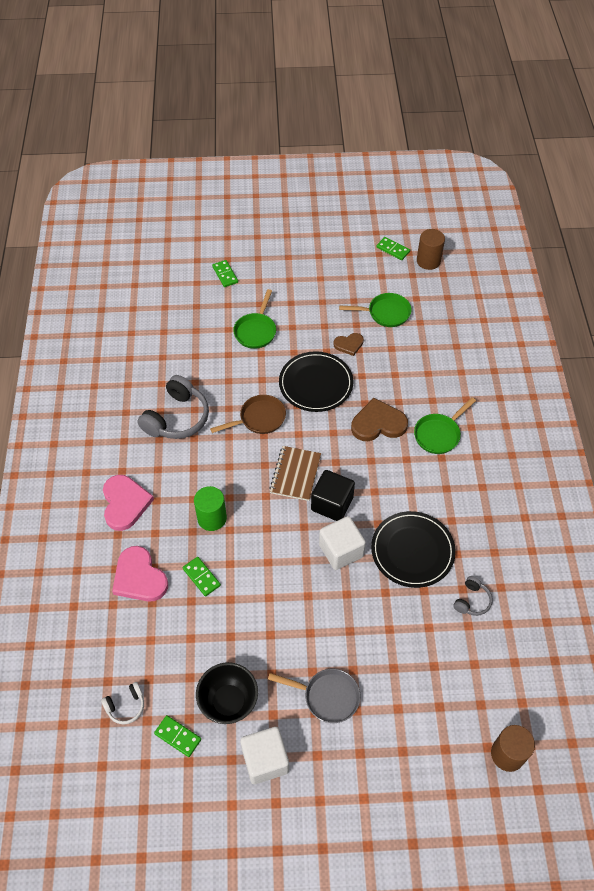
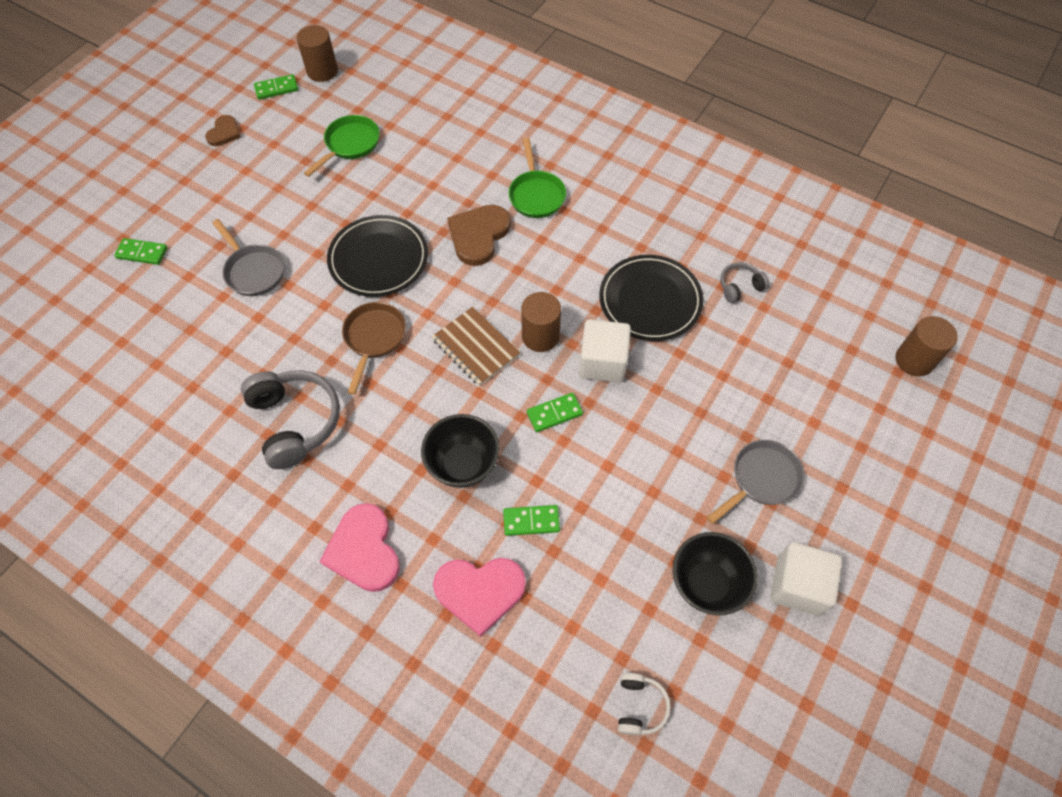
camera: 55 degrees left, 5 degrees up
(125, 503) = (364, 550): pink heart -> pink heart turned 135 degrees counterclockwise
(178, 736) = (715, 666): green domino -> green domino (554, 413)
(212, 518) = (463, 465): green cylinder -> black bowl
(256, 331) = (253, 271): green pan -> grey pan
(332, 504) = (540, 336): black cube -> brown cylinder
(349, 344) = (357, 199): brown heart -> brown heart (224, 133)
(472, 601) = (740, 287): grey headphones -> grey headphones turned 90 degrees counterclockwise

